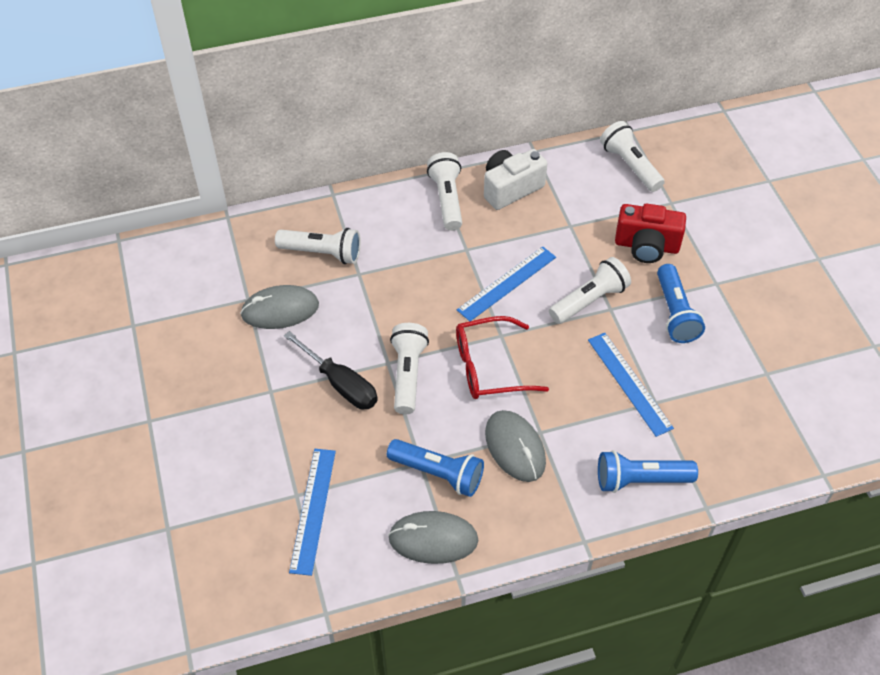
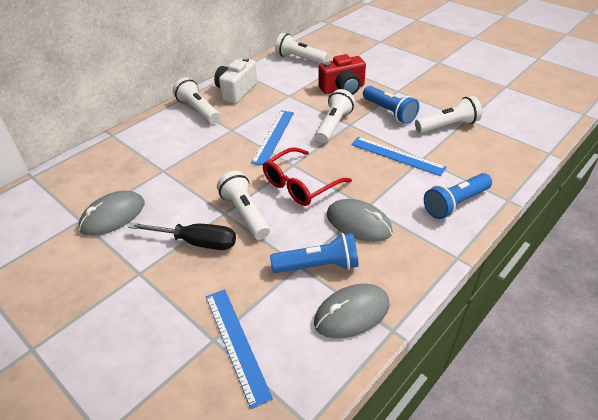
camera: 30 degrees left, 10 degrees down
(322, 253) = (126, 169): white flashlight -> white flashlight (448, 126)

